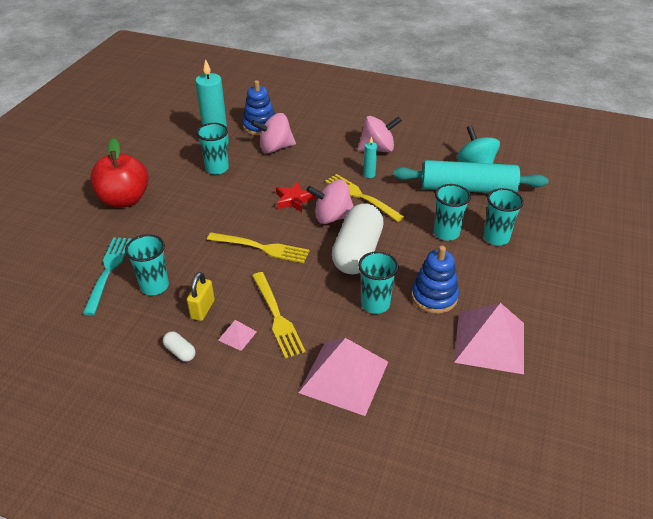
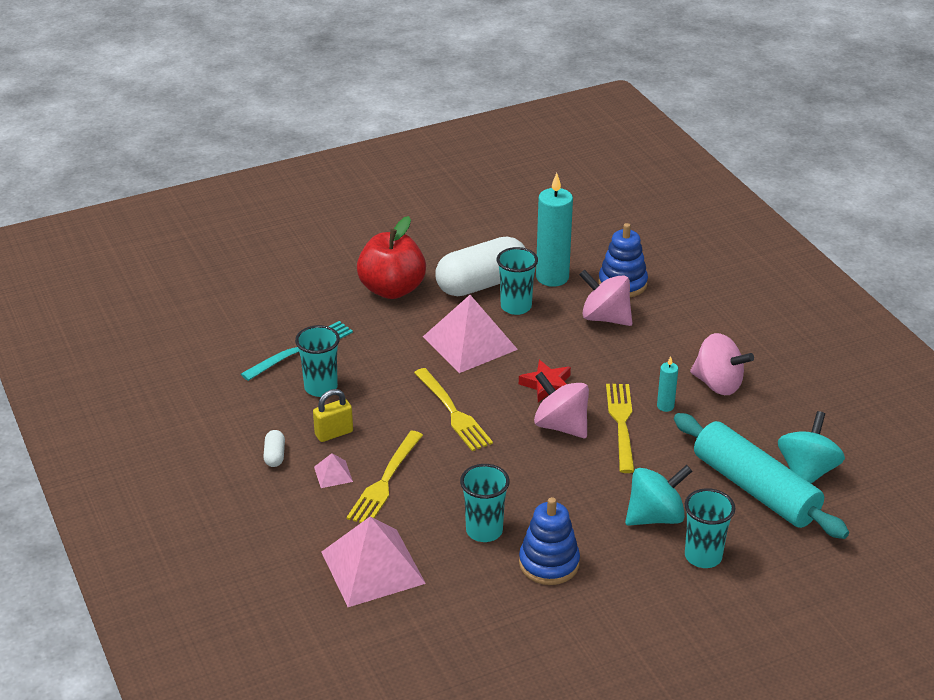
camera: 45 degrees right, 5 degrees down
(357, 252) = (536, 475): white capsule -> white capsule (481, 284)
(446, 233) = (655, 516): turquoise cup -> turquoise spinning top
(490, 342) = (540, 636): pink pyramid -> pink pyramid (470, 343)

